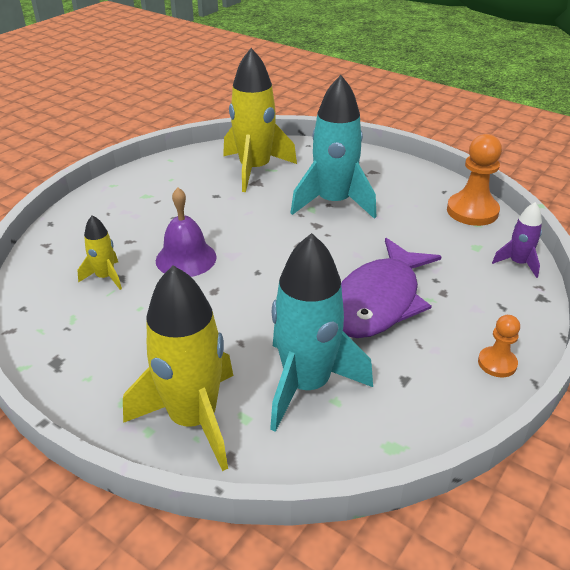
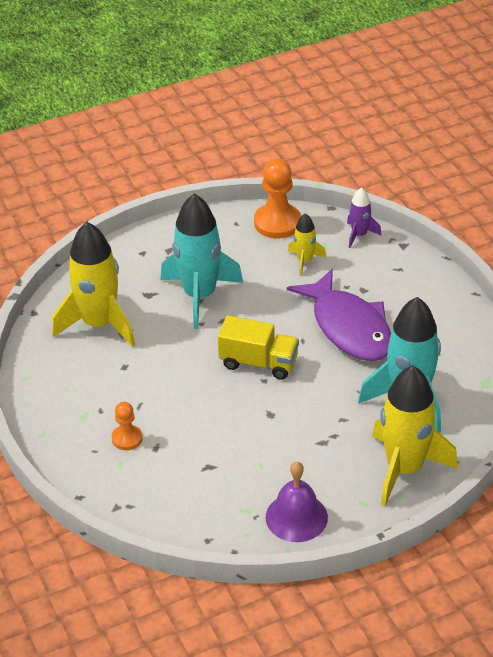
camera: 60 degrees left, 5 degrees up
(105, 277) = (201, 476): yellow rocket -> yellow rocket (304, 261)
(186, 258) = (212, 417): purple bell -> purple bell (296, 517)
(278, 261) = (258, 362): none -> yellow truck
(497, 363) = (449, 301): orange pawn -> orange pawn (127, 438)

